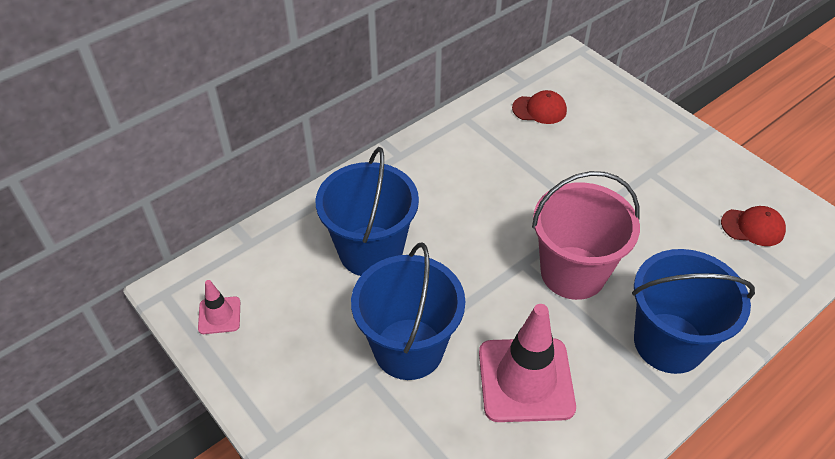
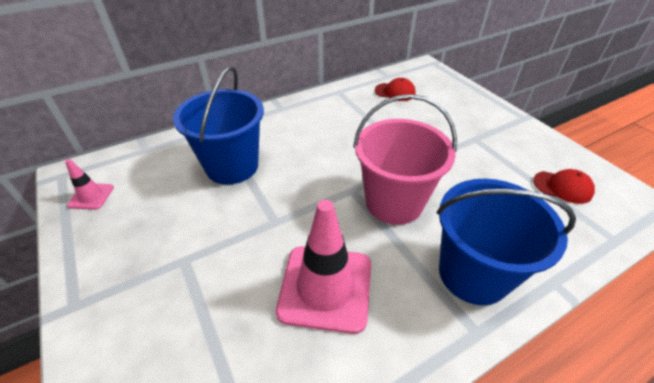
camera: 10 degrees right, 5 degrees down
(408, 349) = (229, 244): blue bucket -> none

